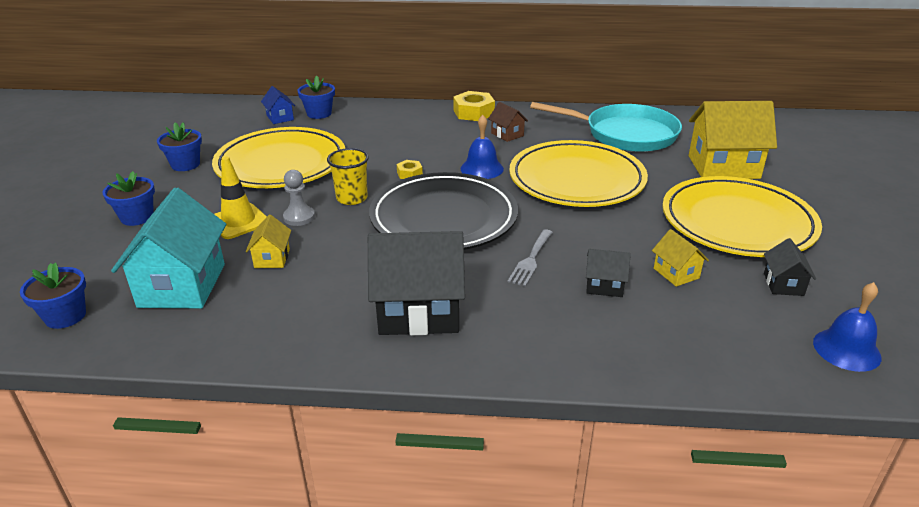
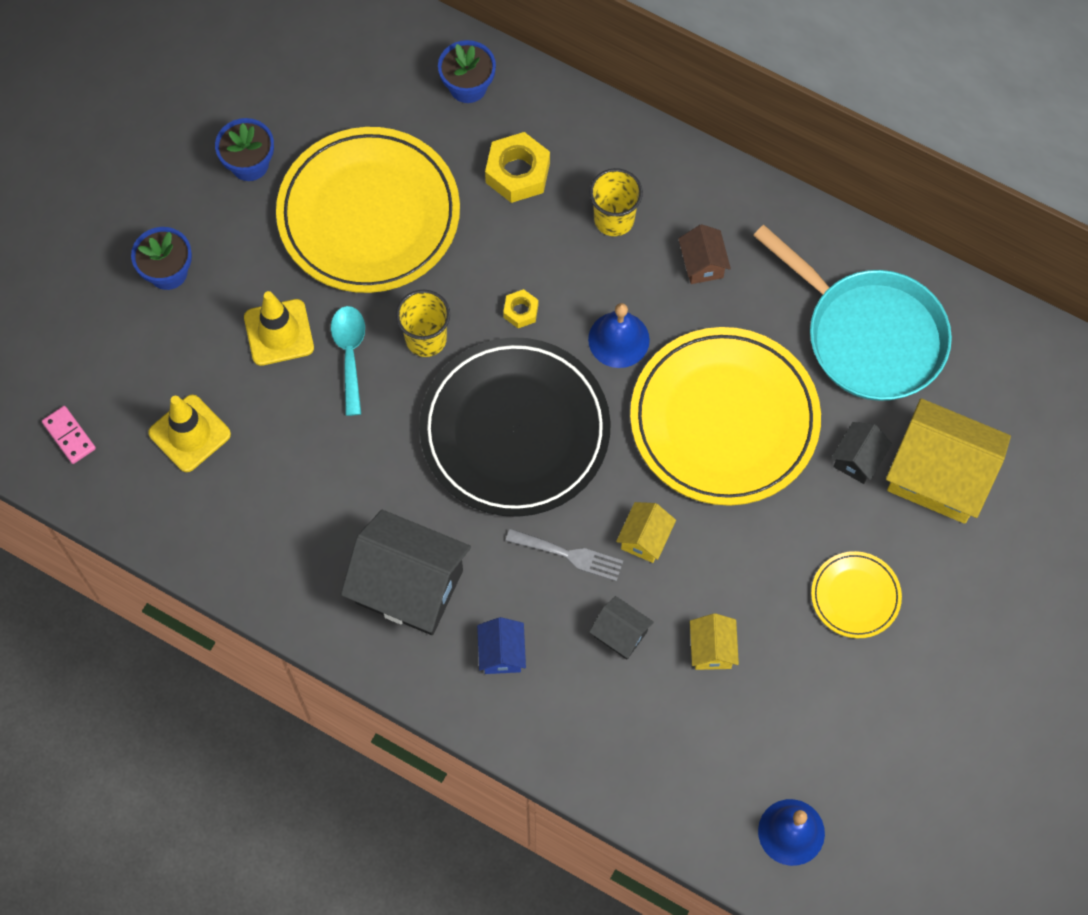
camera: 25 degrees right, 35 degrees up
(65, 316) = (69, 436): blue flower pot -> pink domino
(182, 285) = (189, 433): turquoise house -> yellow traffic cone
(272, 258) = (294, 425): yellow house -> yellow house (645, 539)
(280, 118) = (409, 76): blue house -> blue house (502, 653)
(299, 217) = (350, 354): grey pawn -> turquoise spoon
(441, 132) = (614, 219): none -> yellow cup
(473, 112) = (690, 178): yellow nut -> yellow nut (517, 173)
(531, 260) = (569, 555): grey fork -> grey fork turned 120 degrees counterclockwise
(737, 222) = (855, 596): yellow plate -> yellow plate, size x0.46
(783, 284) = (813, 719): black house -> black house (857, 459)

